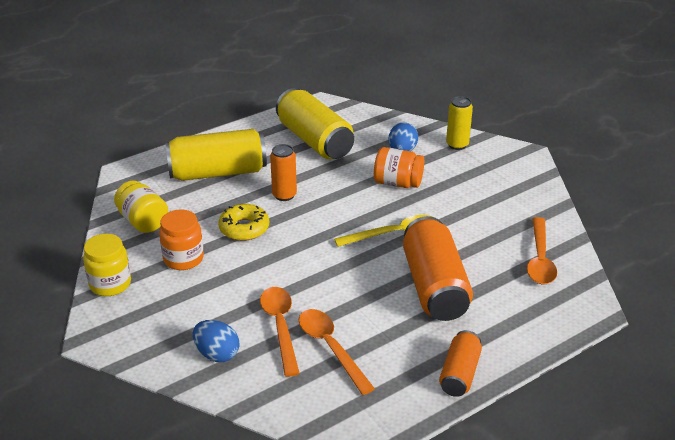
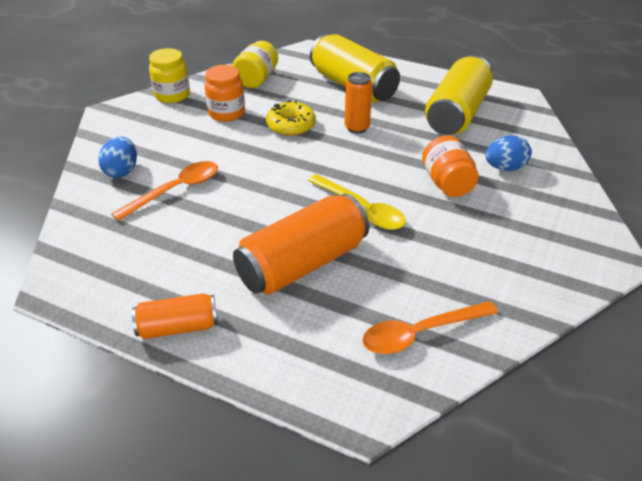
camera: 60 degrees right, 5 degrees up
(331, 348) = (165, 228): orange spoon -> none
(457, 145) = (563, 200): yellow can -> none

